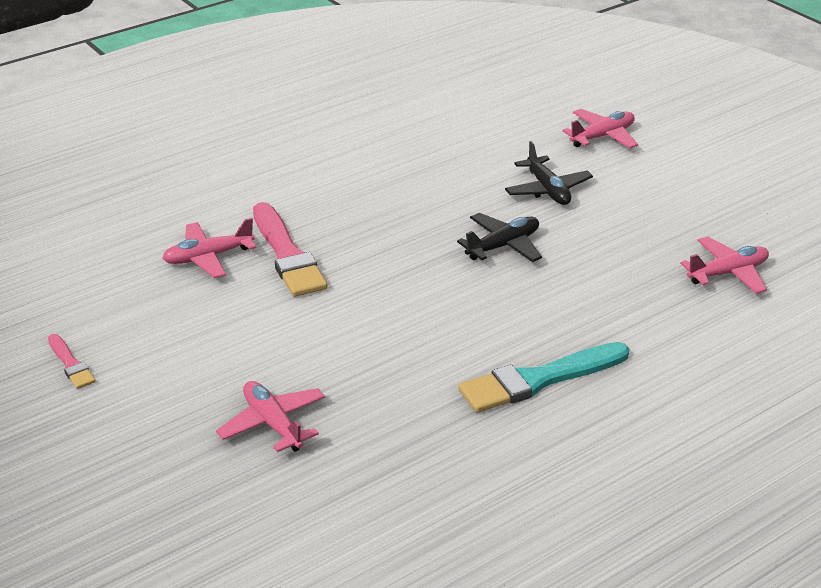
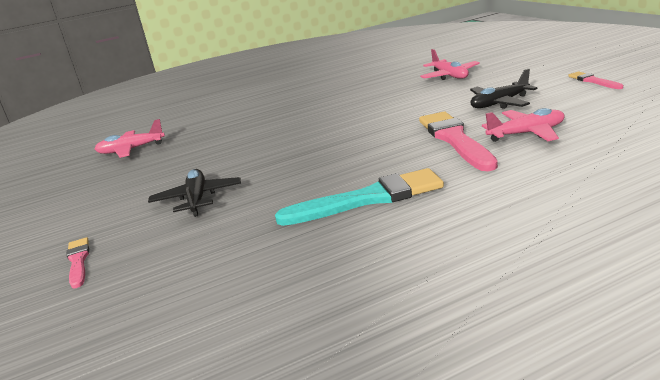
camera: 165 degrees left, 10 degrees down
(503, 246) = (272, 155): black plane -> black plane (499, 103)
(538, 380) = (297, 100): turquoise brush -> turquoise brush (368, 199)
(602, 136) = (78, 261): pink plane -> pink brush

